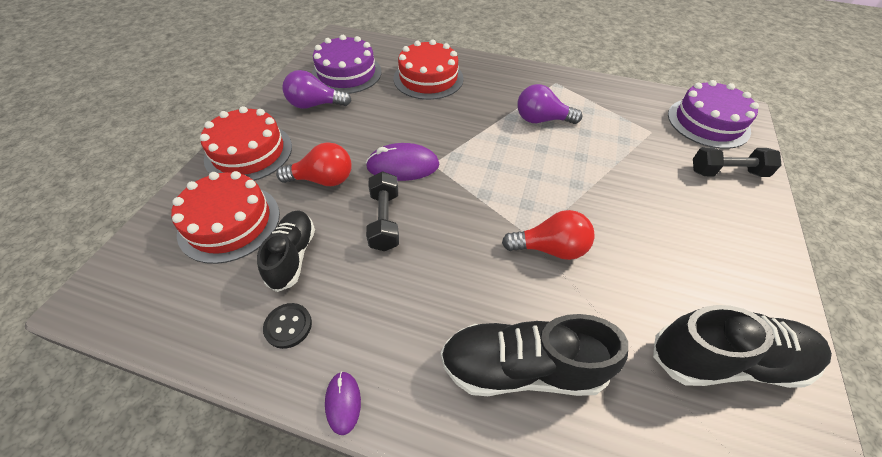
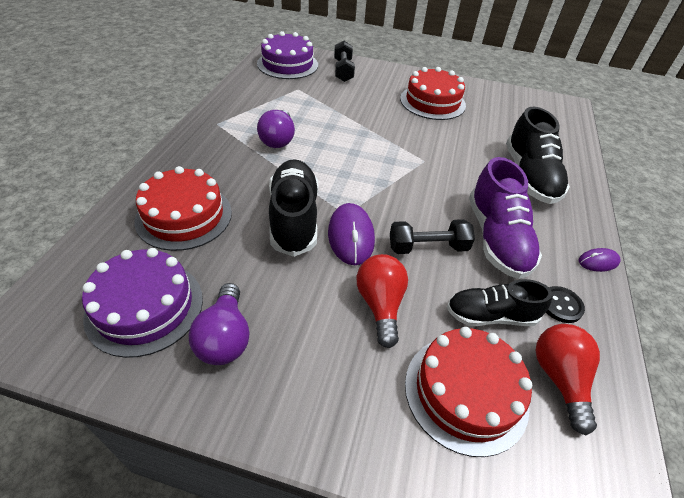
camera: 95 degrees left, 5 degrees down
(249, 152) = (336, 406): red cake -> red cake (432, 102)
(393, 287) = (497, 238): none -> purple shoe
(550, 248) = (432, 154): red light bulb -> red light bulb (559, 378)
(726, 360) = (489, 106): black shoe -> black shoe (294, 218)

